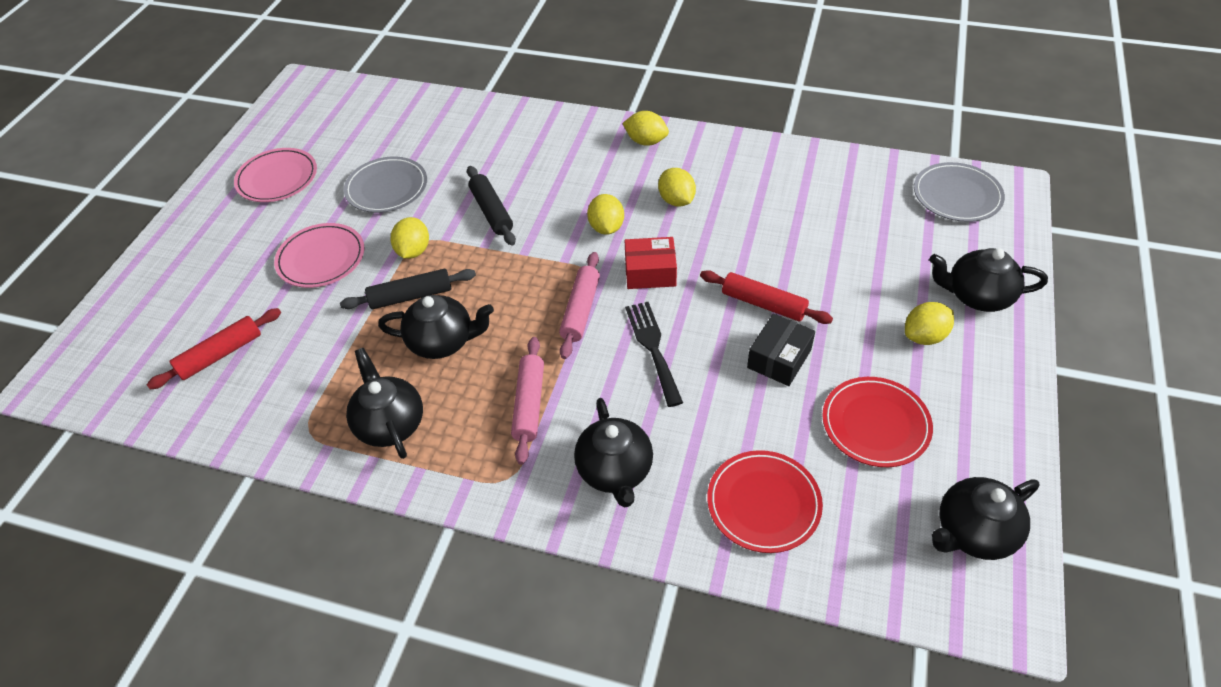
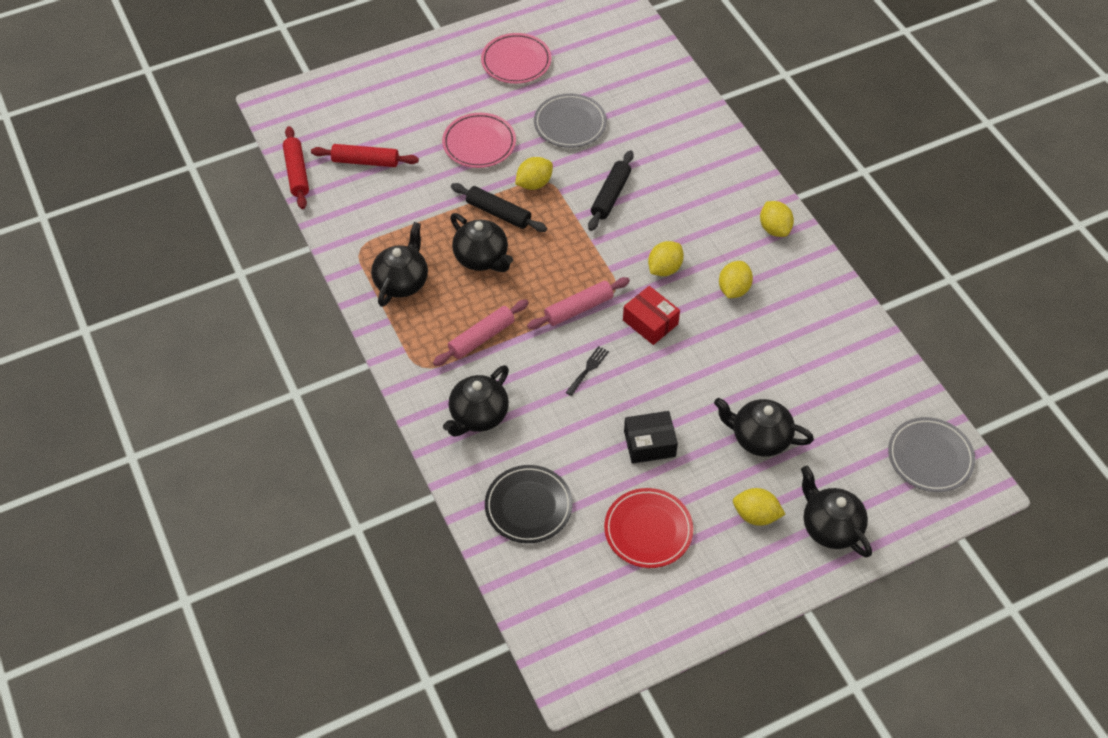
camera: 45 degrees right, 5 degrees up
(653, 348) = (588, 369): black fork -> black fork, size x0.59
(763, 304) = (689, 404): red rolling pin -> red rolling pin (297, 173)
(763, 503) = (528, 506): red plate -> black plate
(973, 532) = (614, 630): black teapot -> black teapot (759, 438)

